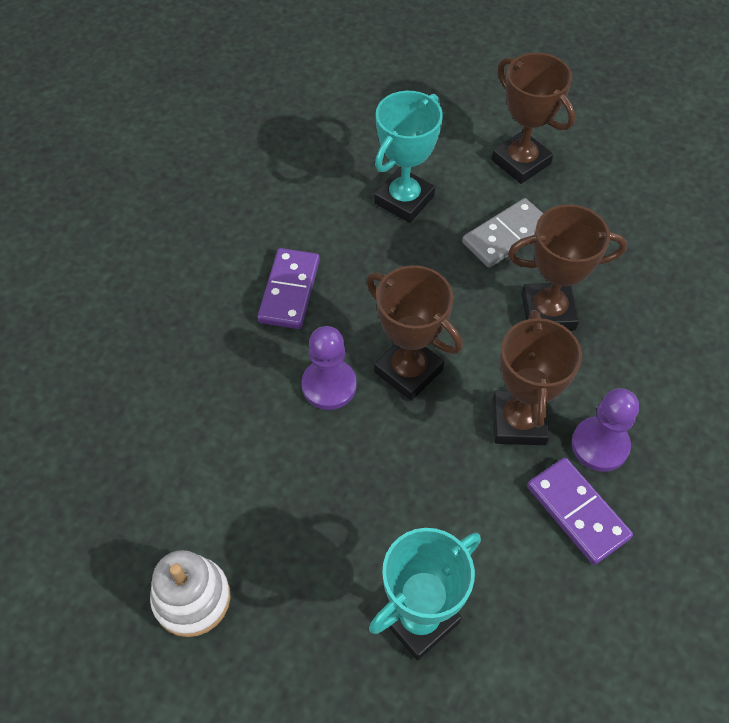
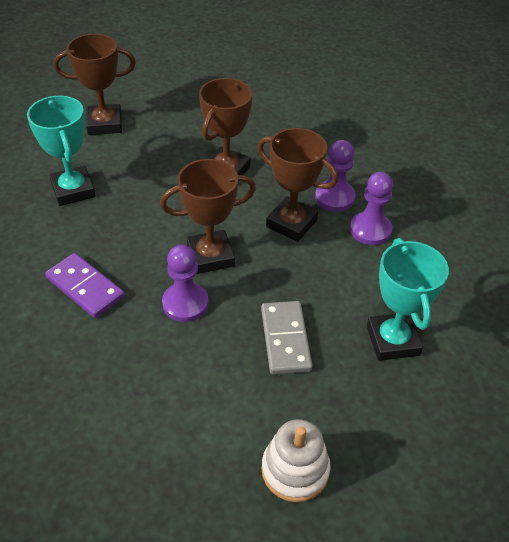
camera: 60 degrees left, 10 degrees down
(506, 235) = (153, 159): grey domino -> grey domino (285, 339)
(577, 512) = (370, 230): purple domino -> purple pawn

